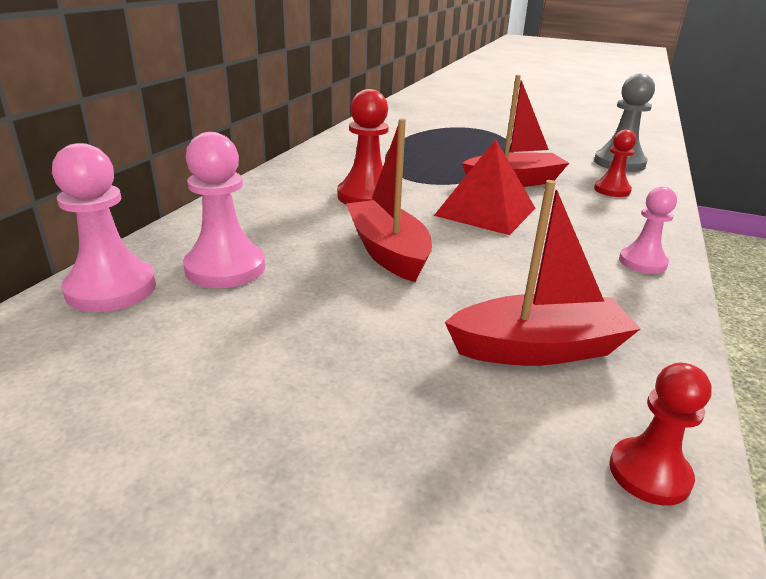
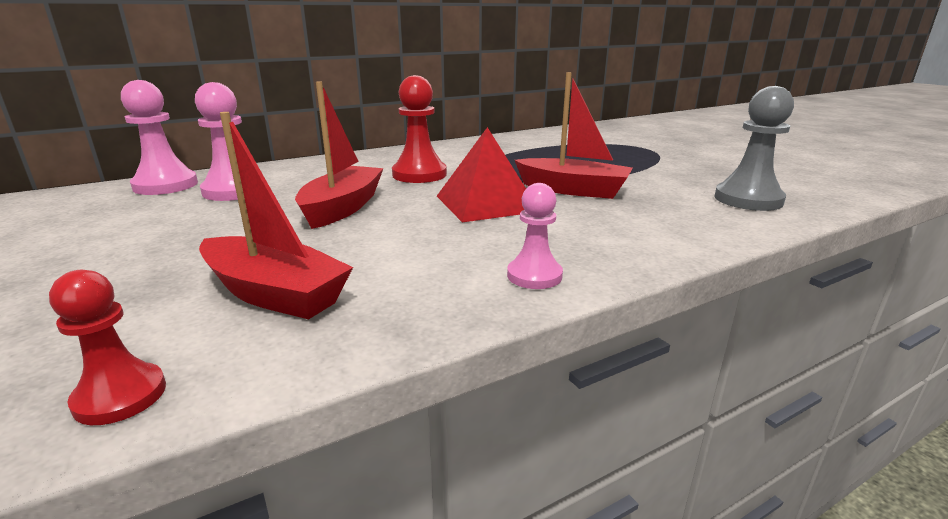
camera: 40 degrees right, 5 degrees down
(612, 190) = (669, 217): red pawn -> none

